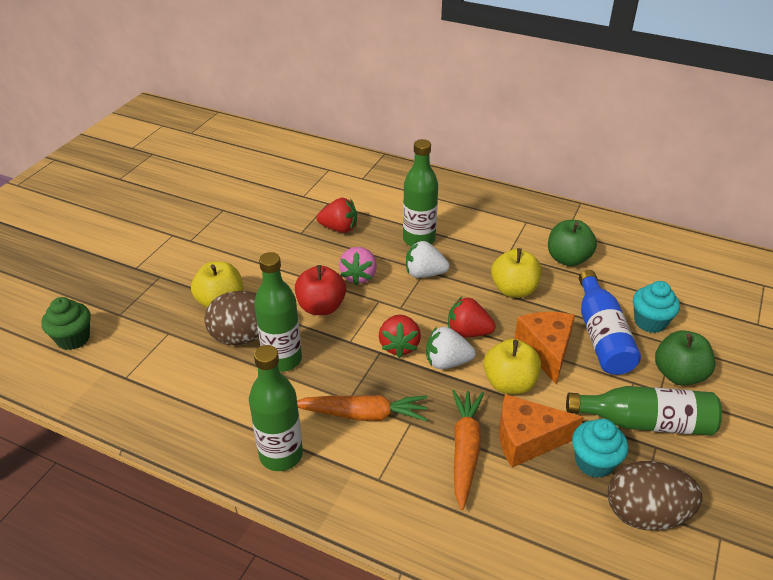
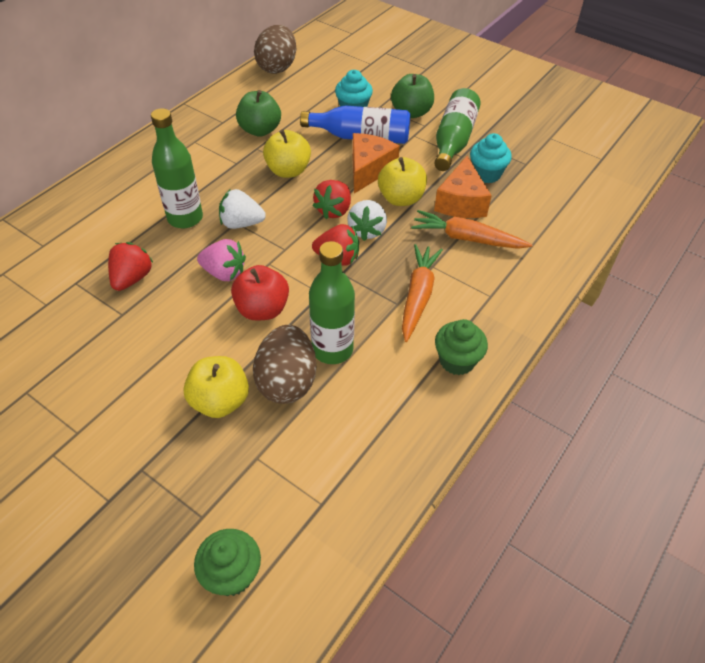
camera: 80 degrees left, 10 degrees up
(281, 455) = (457, 361): green bottle -> green cupcake
(424, 274) = (241, 223): white strawberry -> white strawberry turned 75 degrees clockwise
(546, 350) = (369, 170): orange cheese -> orange cheese turned 105 degrees clockwise
(645, 514) = (531, 163): brown egg -> brown egg (277, 67)

